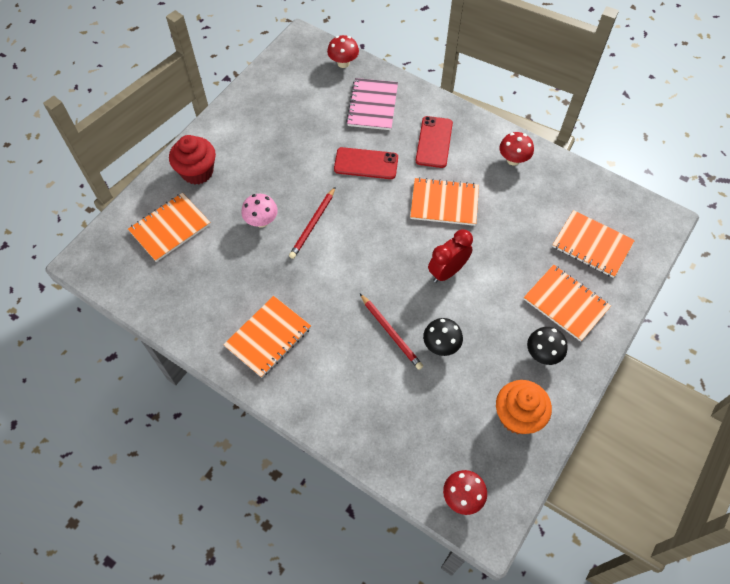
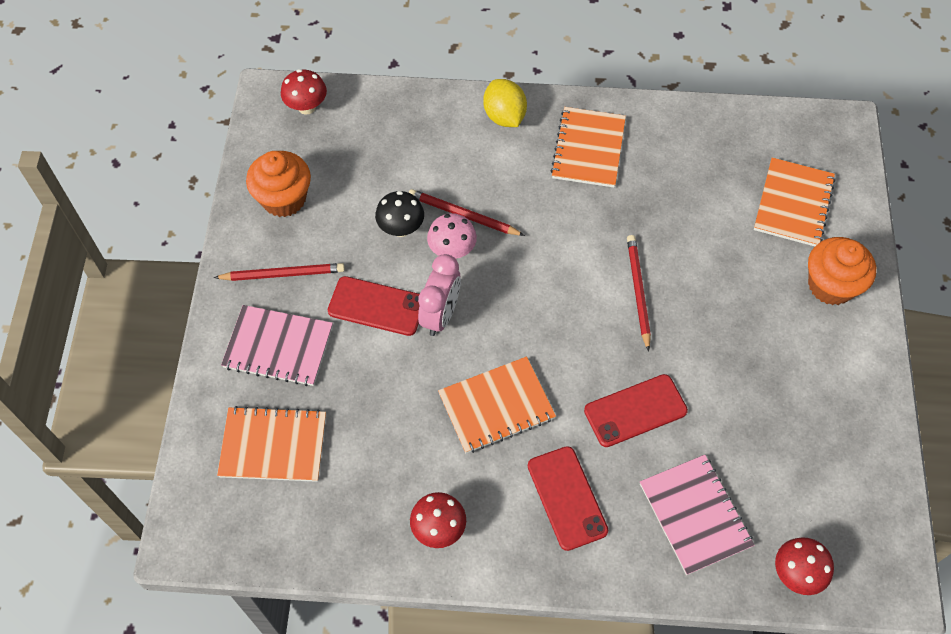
camera: 150 degrees right, 0 degrees up
(197, 172) = (830, 285): red cupcake -> orange cupcake
(261, 221) = (700, 264): pink mushroom -> pink mushroom (452, 251)
(309, 398) = (504, 116): none -> yellow lemon
(447, 271) = (440, 315): red clock -> pink clock
(486, 298) = (376, 306): none -> red phone
(542, 354) = (283, 274): black mushroom -> red pencil
(566, 303) = (278, 347): orange notebook -> pink notebook

